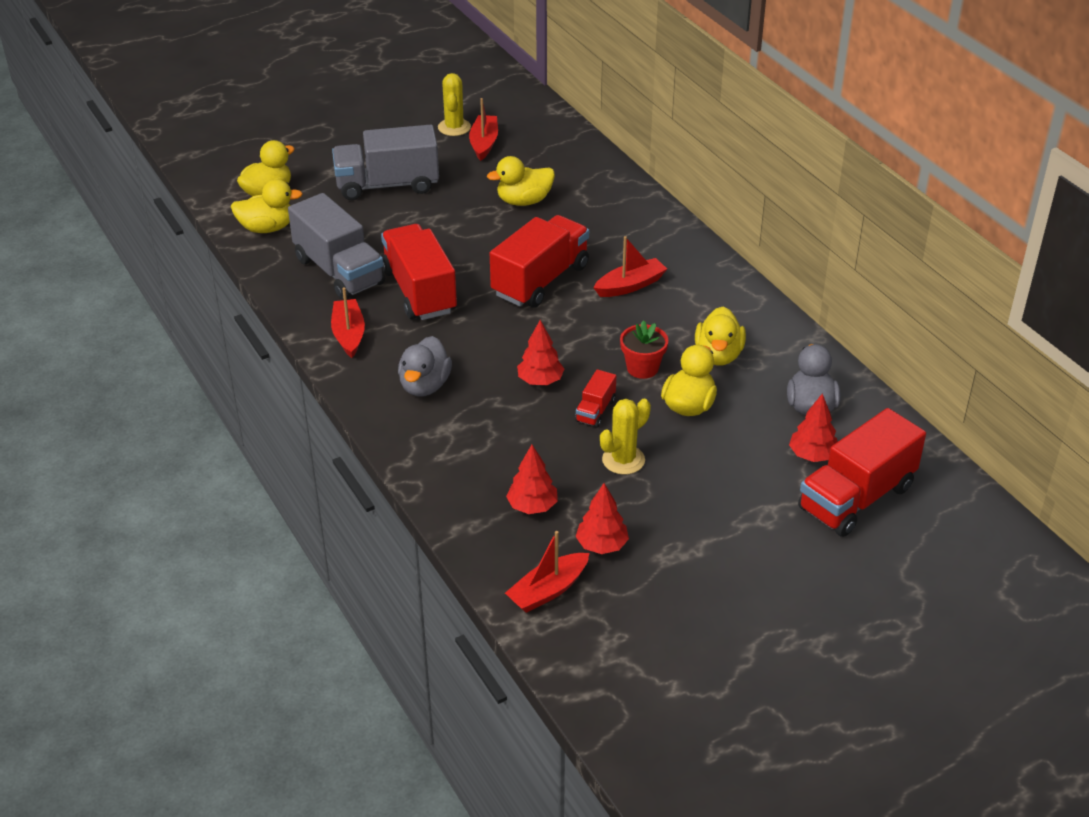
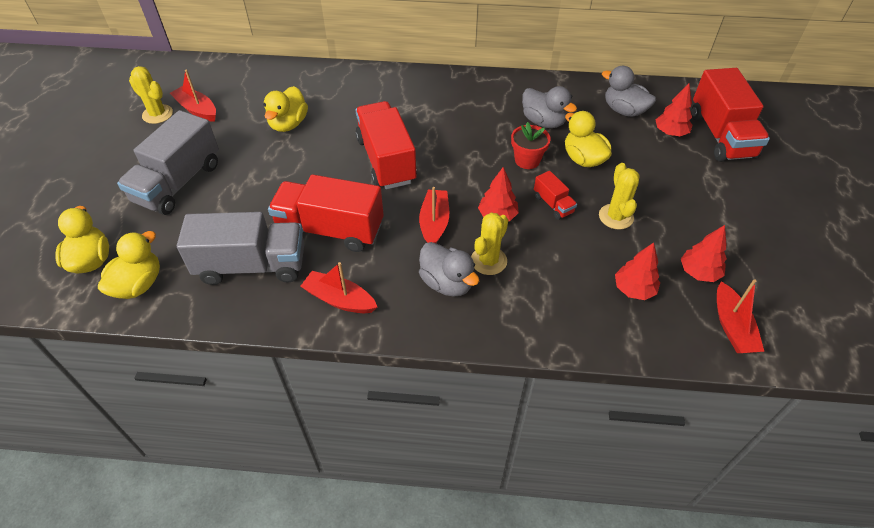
camera: 55 degrees left, 10 degrees up
(476, 399) = (488, 261): none -> yellow cactus
(630, 285) = (436, 123): red boat -> red boat (434, 223)
(718, 355) = (543, 122): yellow duck -> grey duck

